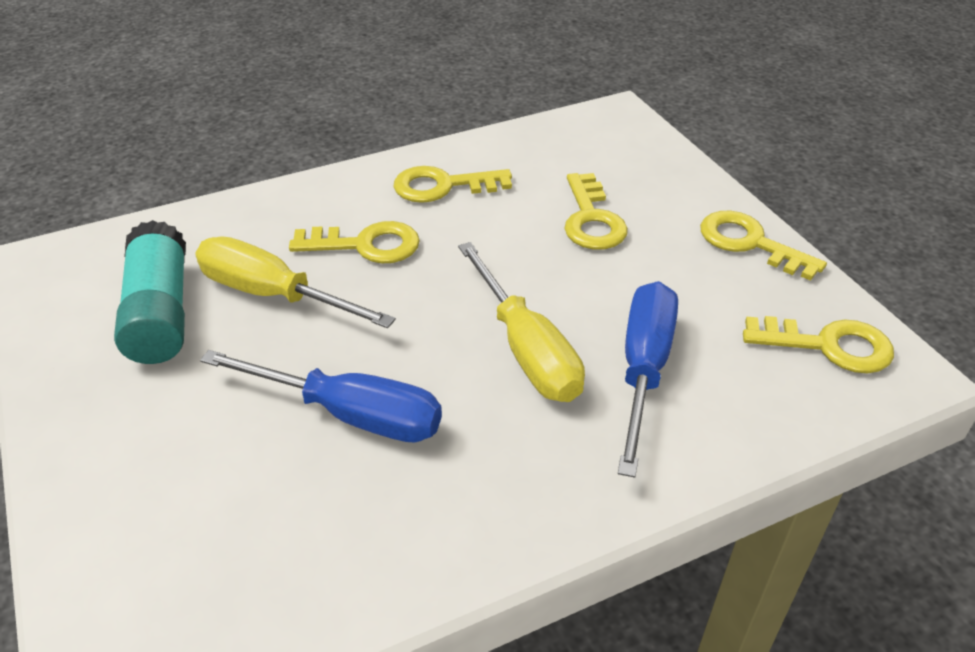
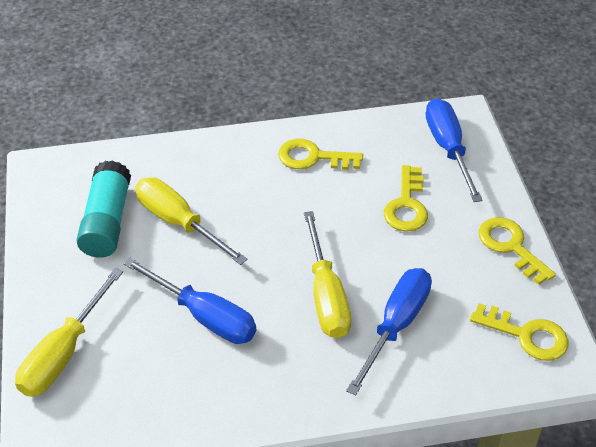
camera: 15 degrees right, 5 degrees up
(123, 520) = (64, 353): none -> yellow screwdriver
(366, 245) = (247, 196): yellow key -> none
(616, 149) = (448, 148): none -> blue screwdriver

